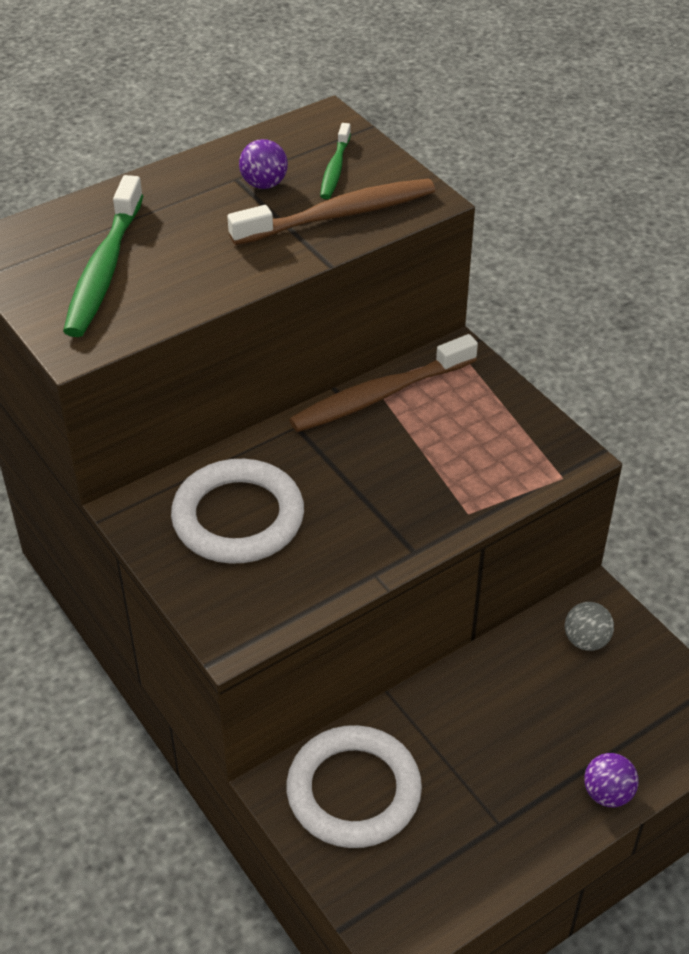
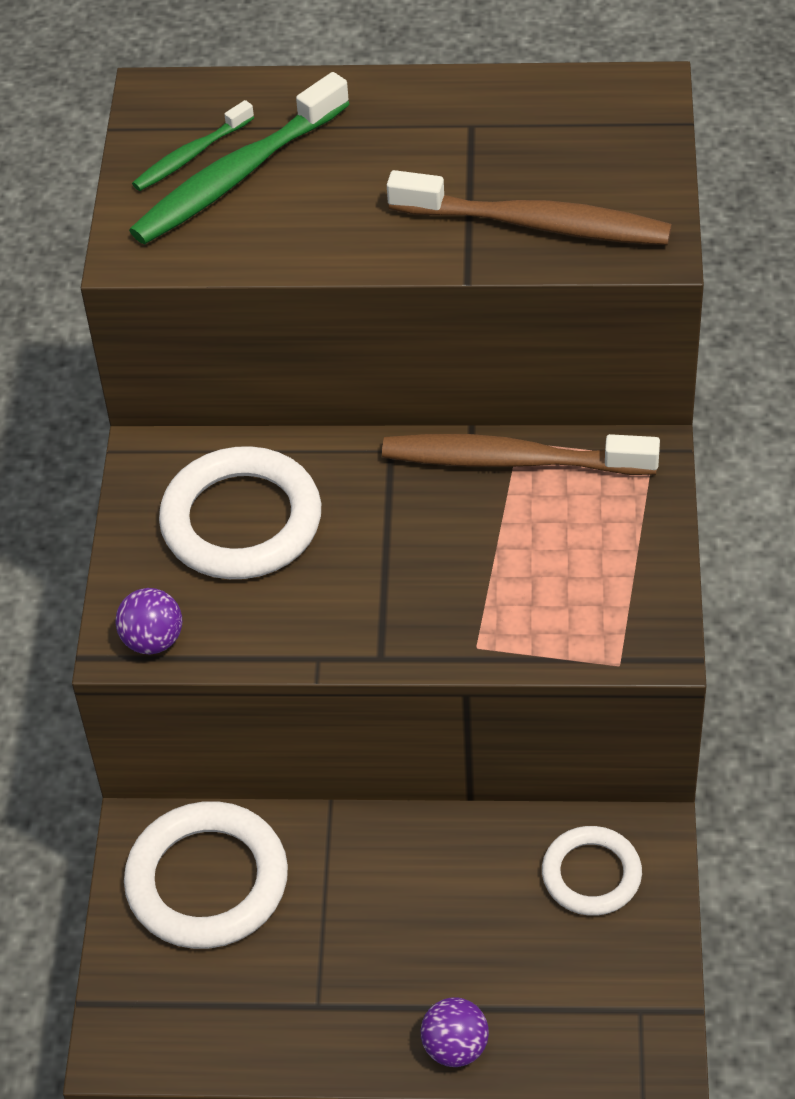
camera: 40 degrees right, 5 degrees up
(264, 184) = (493, 146): purple ball -> purple ball (153, 640)
(335, 169) = (590, 162): green toothbrush -> green toothbrush (191, 155)
(586, 640) = (591, 875): grey ball -> white ring

